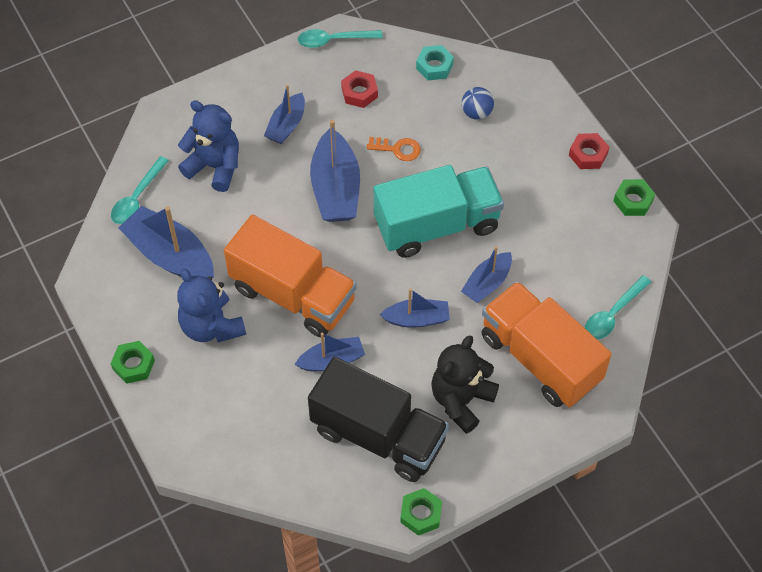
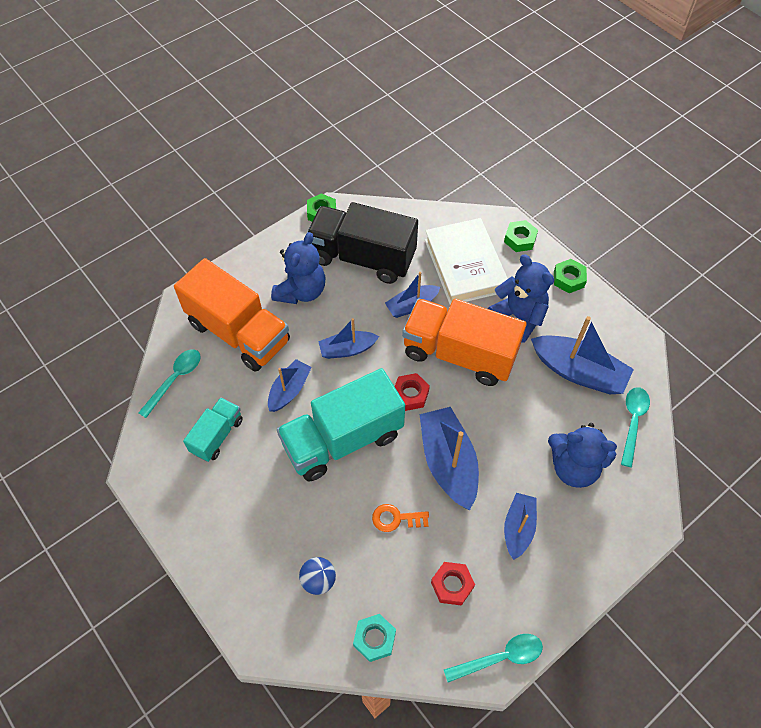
camera: 170 degrees right, 0 degrees up
(253, 403) = (465, 265): none -> white book
(461, 400) = (301, 291): black teddy bear -> blue teddy bear
(566, 248) = (217, 435): none -> turquoise truck
(588, 154) = (195, 546): red nut -> red nut (410, 394)
(633, 201) = (149, 497): green nut -> green nut (520, 239)

